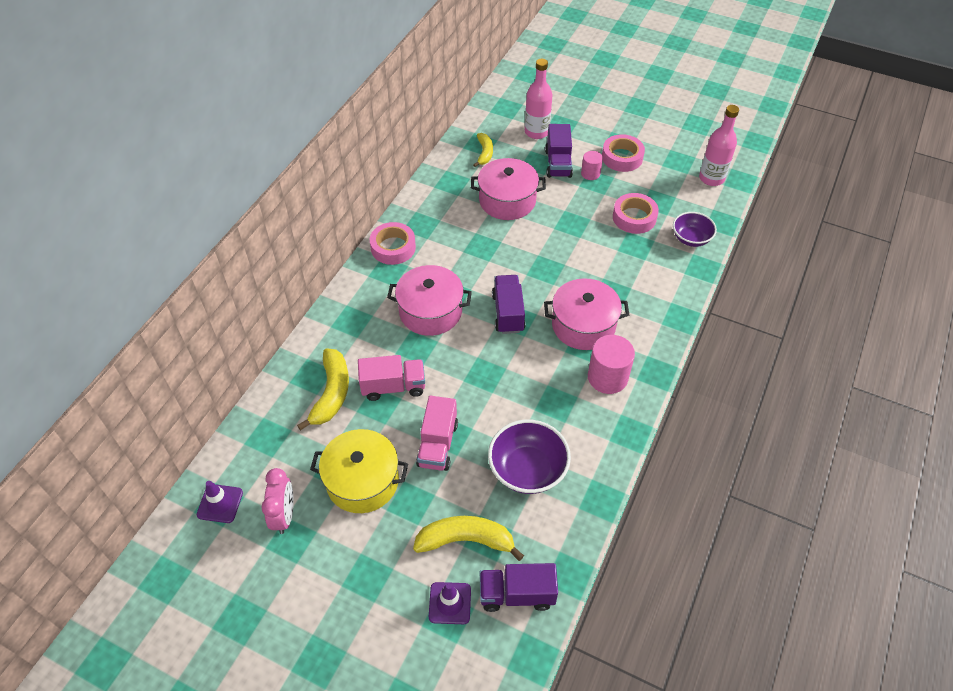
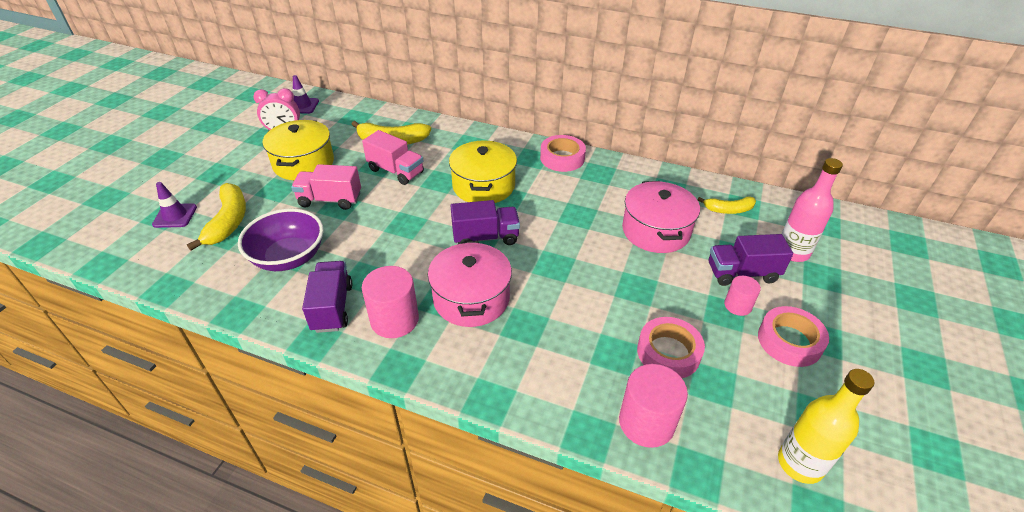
camera: 85 degrees right, 10 degrees down
(393, 386) = (396, 171): pink truck -> pink truck turned 45 degrees counterclockwise
(430, 311) = (483, 186): pink pot -> yellow pot
(516, 594) = (164, 254): purple truck -> purple truck (332, 307)
(691, 238) = (646, 422): purple bowl -> pink cylinder
(711, 178) = (800, 463): pink bottle -> yellow bottle

